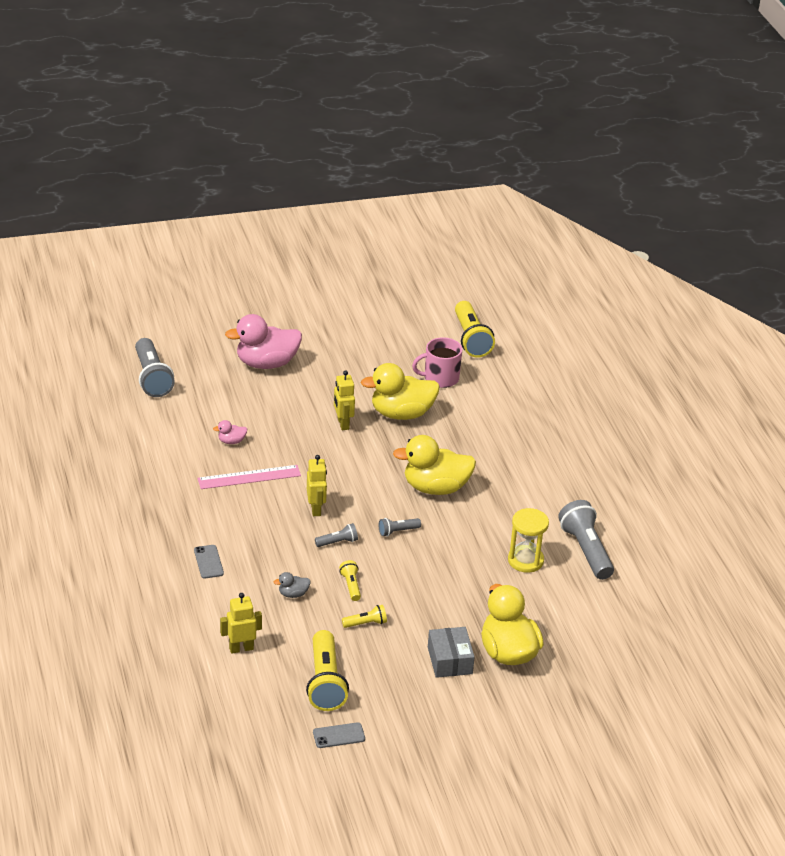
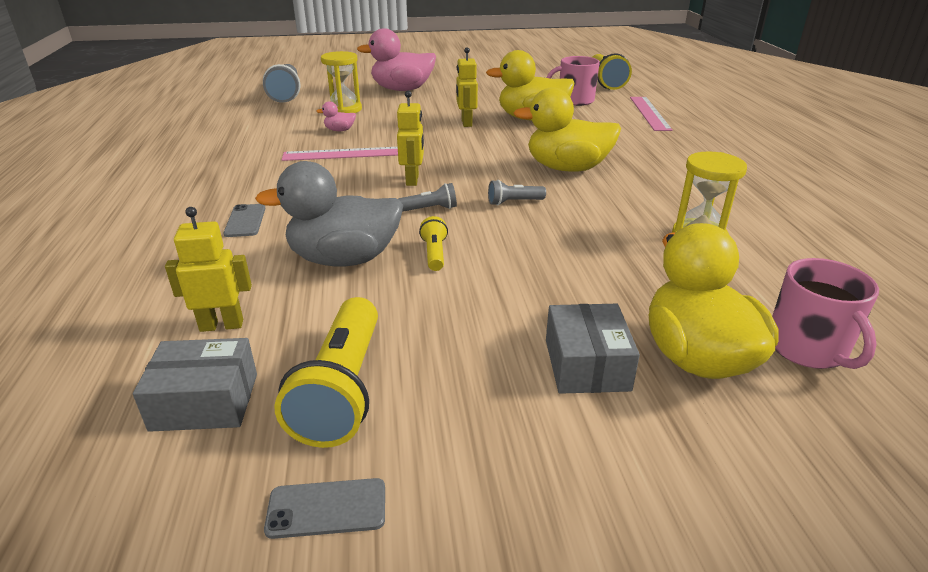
camera: 10 degrees right, 5 degrees down
(222, 404) = (344, 109): none -> yellow hourglass
(258, 693) = (205, 401): none -> grey box
(293, 594) = (344, 259): grey duck -> grey duck, size x2.36
(366, 623) = (445, 301): yellow flashlight -> none
(509, 399) = (649, 113): none -> pink ruler
(568, 643) = (808, 348): none -> pink mug
(586, 550) = (786, 230): grey flashlight -> none

